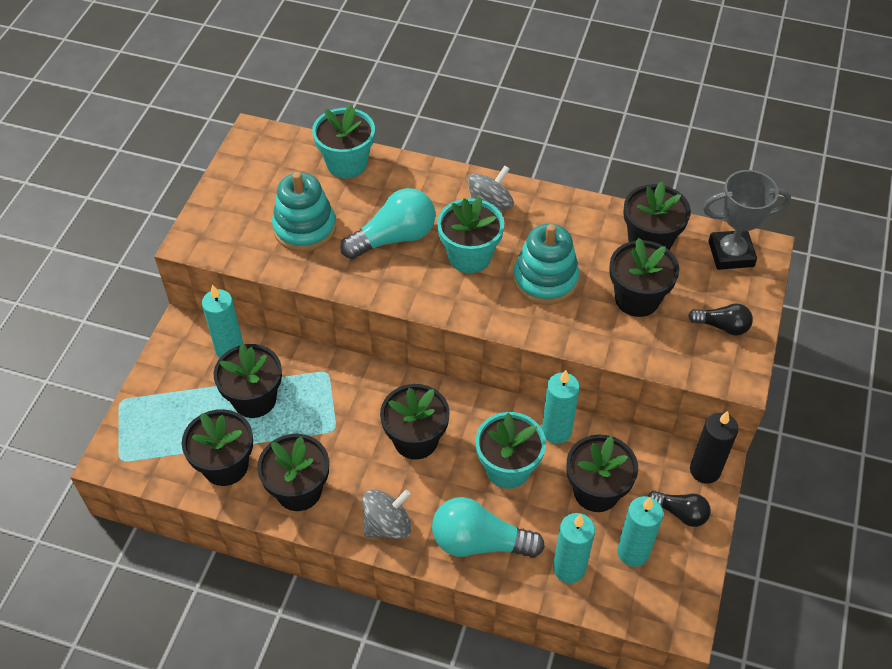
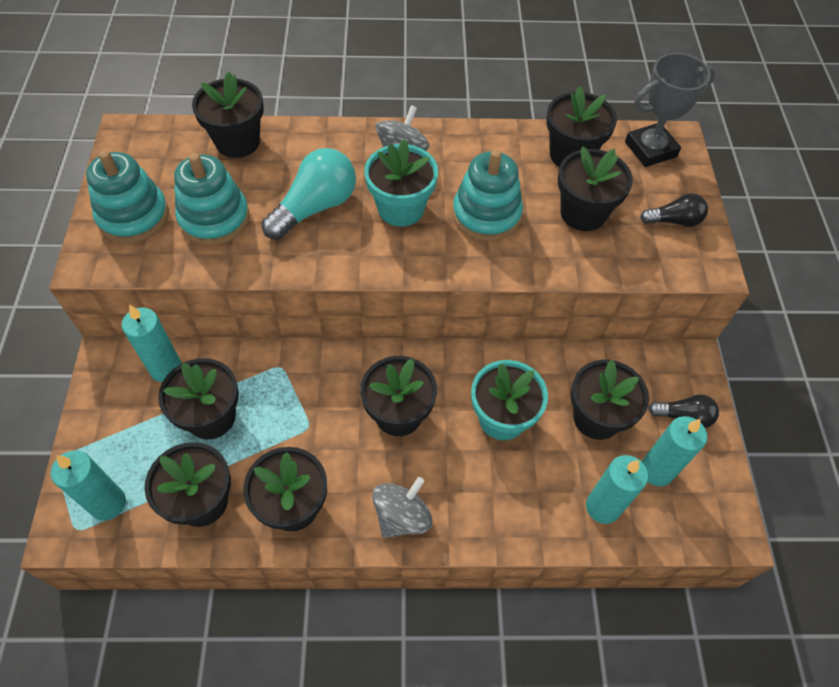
camera: 20 degrees left, 5 degrees up
(238, 211) = (133, 216): none -> turquoise stacking toy
(347, 163) = (237, 142): turquoise flower pot -> black flower pot
(479, 542) = (503, 506): turquoise light bulb -> none
(556, 431) = (534, 366): turquoise candle -> turquoise candle (108, 504)
(705, 470) = (687, 367): black candle -> none

